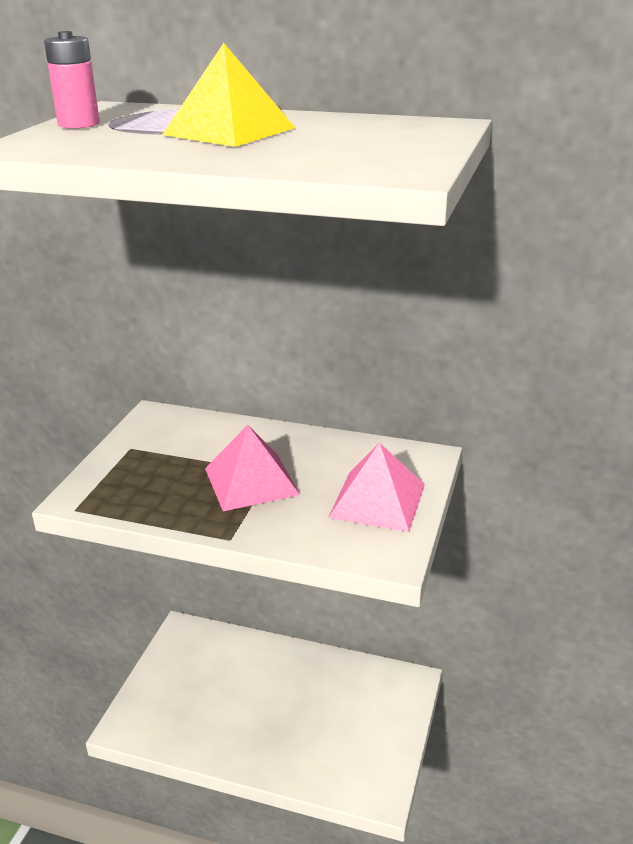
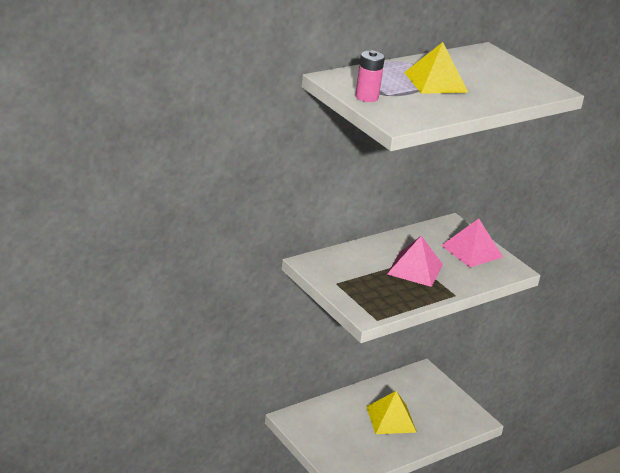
camera: 55 degrees left, 0 degrees up
(276, 708) = (391, 419): none -> yellow pyramid

